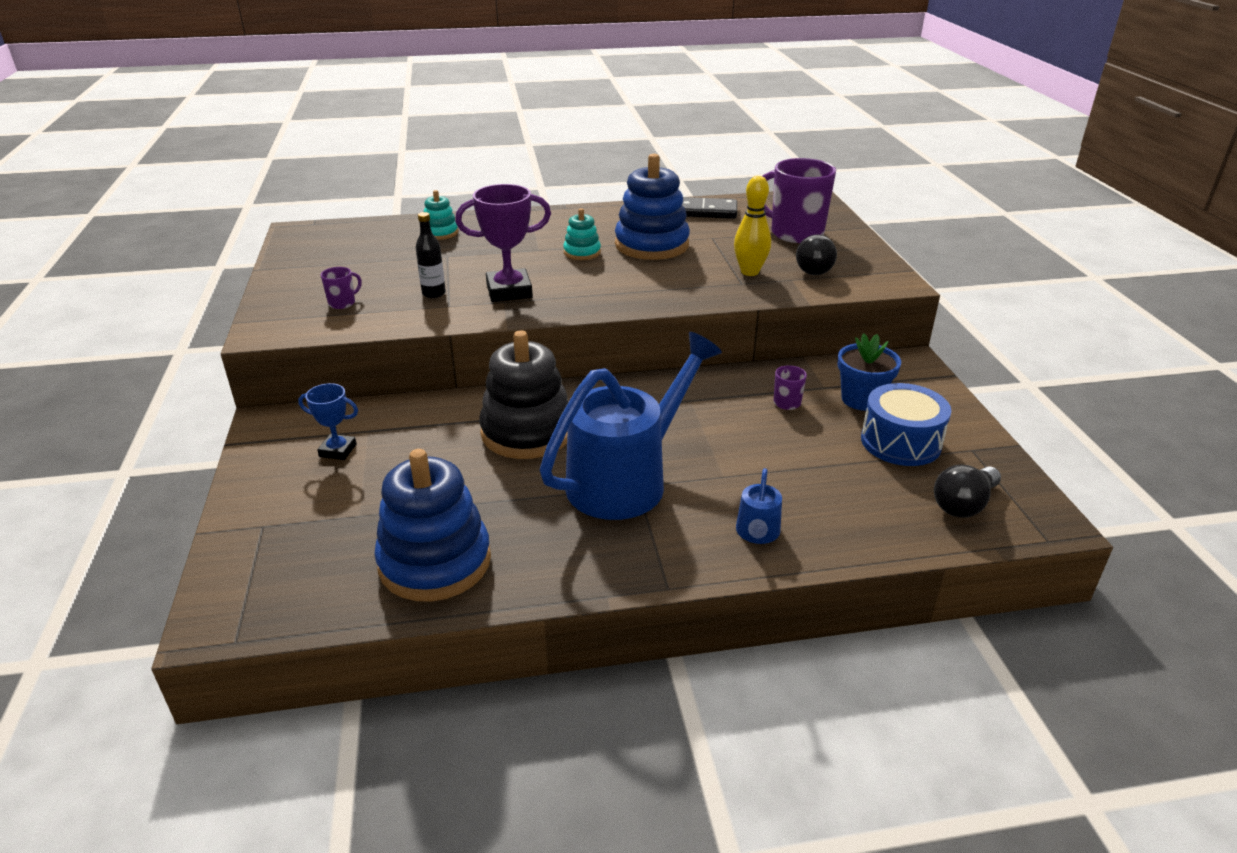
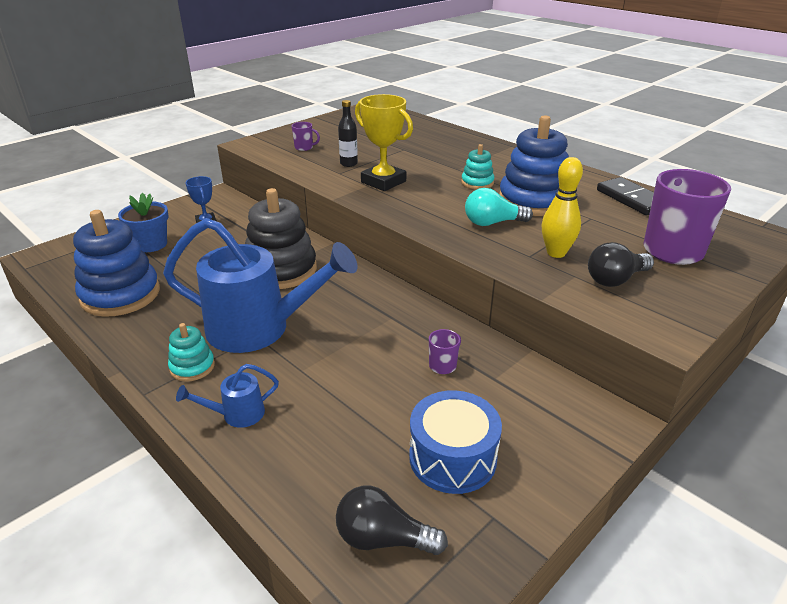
camera: 55 degrees right, 0 degrees up
(440, 233) = (431, 136): turquoise stacking toy -> turquoise stacking toy (192, 367)
(509, 291) = (383, 182): purple trophy -> yellow trophy
(668, 275) = (492, 223): none -> turquoise light bulb
(861, 399) = (500, 408): blue flower pot -> blue flower pot (151, 244)

